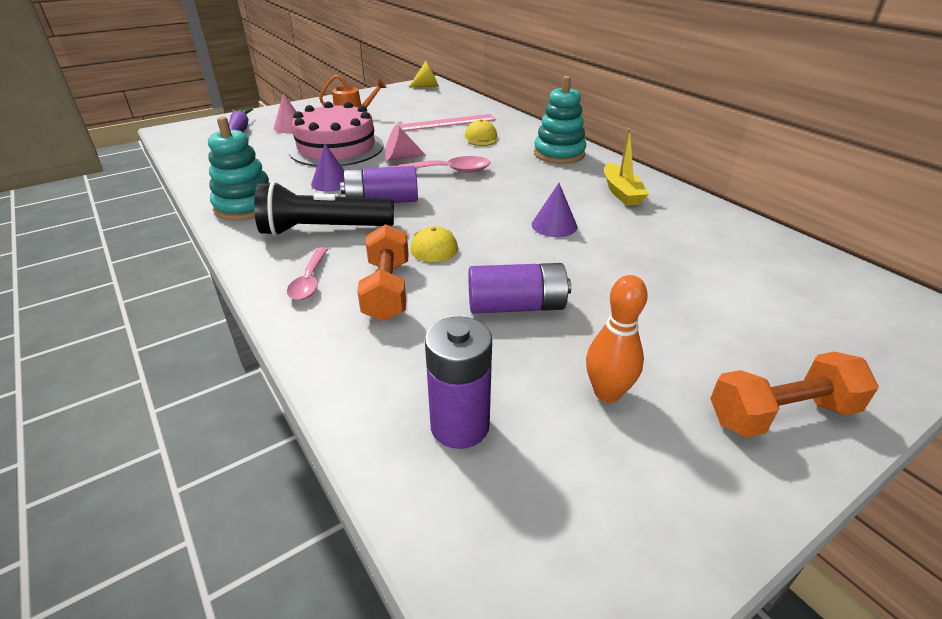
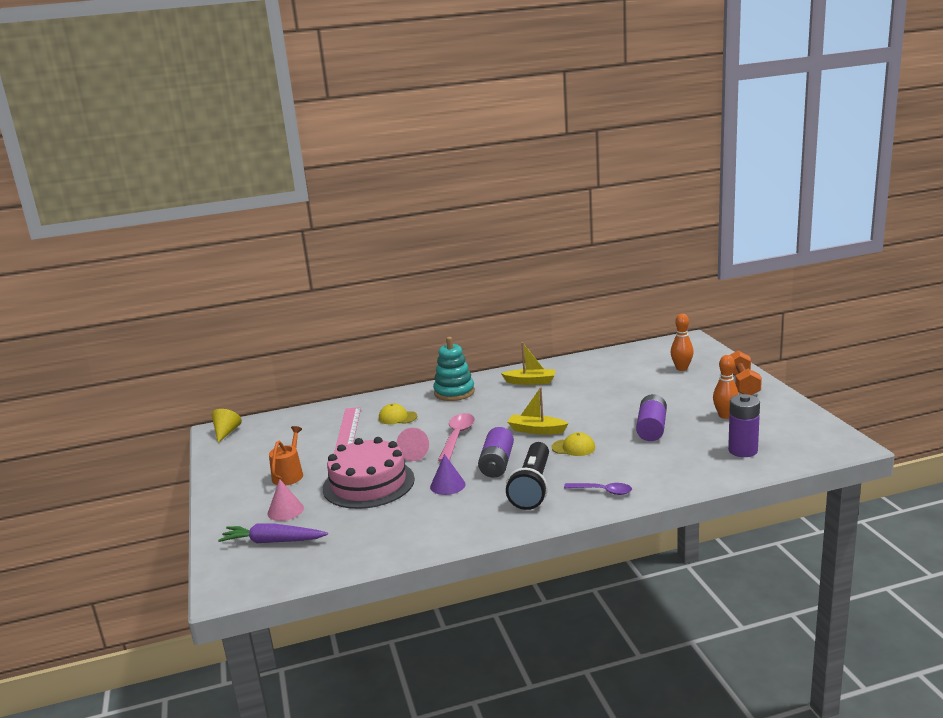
camera: 70 degrees left, 15 degrees down
(246, 206) = (472, 523): turquoise stacking toy -> none
(309, 281) = (603, 491): pink spoon -> purple spoon
(387, 290) = (623, 465): orange dumbbell -> none
(477, 214) = (536, 430): none -> yellow boat
(554, 225) = (565, 408): purple cone -> none
(790, 321) = (681, 368): none -> orange bowling pin

